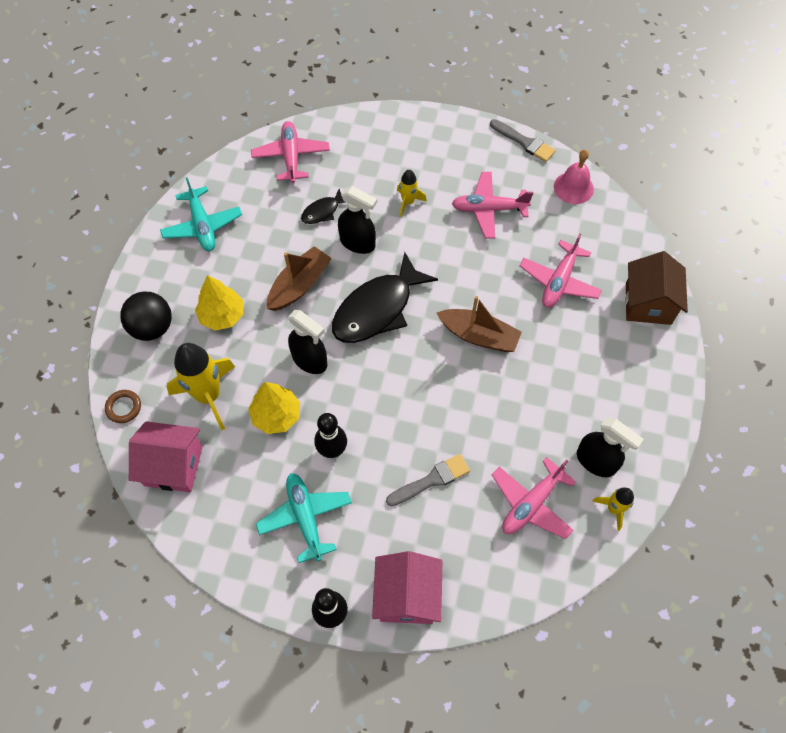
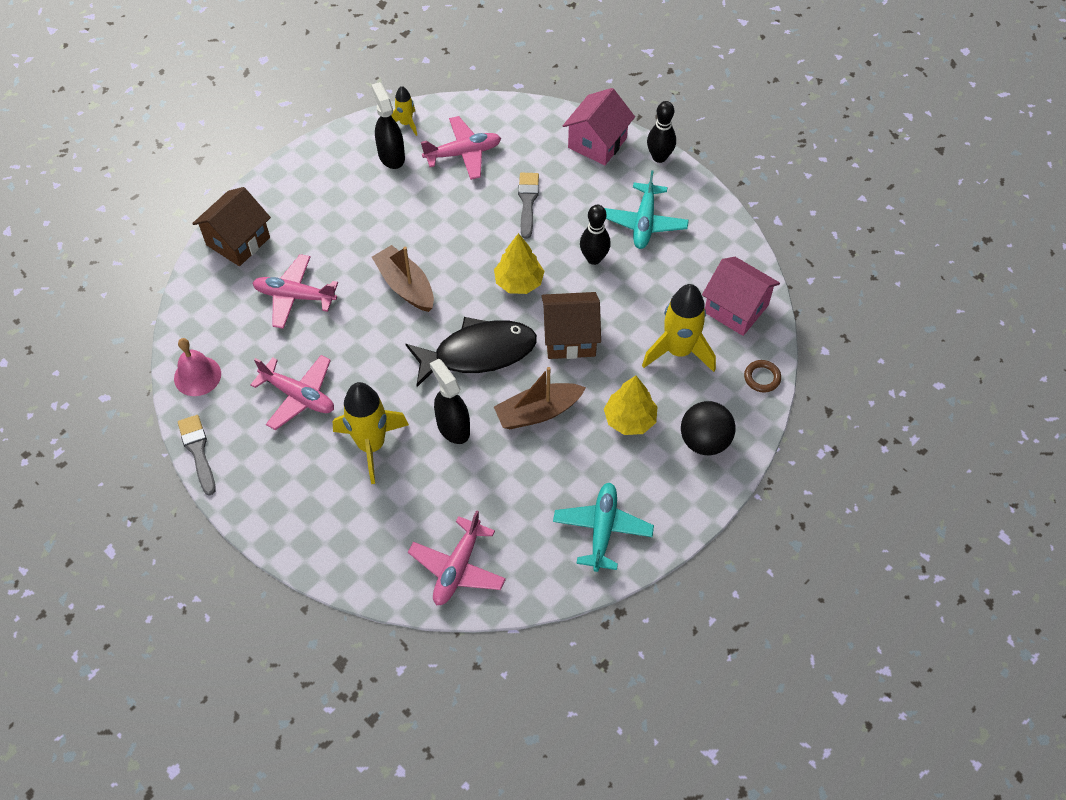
camera: 150 degrees left, 5 degrees down
(276, 415) = (626, 306): yellow tree -> yellow tree (519, 282)
(310, 360) = (570, 338): black spray bottle -> brown house
(323, 211) = (465, 480): black fish -> none
(408, 202) = (371, 445): yellow rocket -> yellow rocket, size x1.93
(431, 480) = (528, 202): grey brush -> grey brush turned 90 degrees clockwise
(559, 281) = (295, 296): pink plane -> pink plane turned 135 degrees counterclockwise

